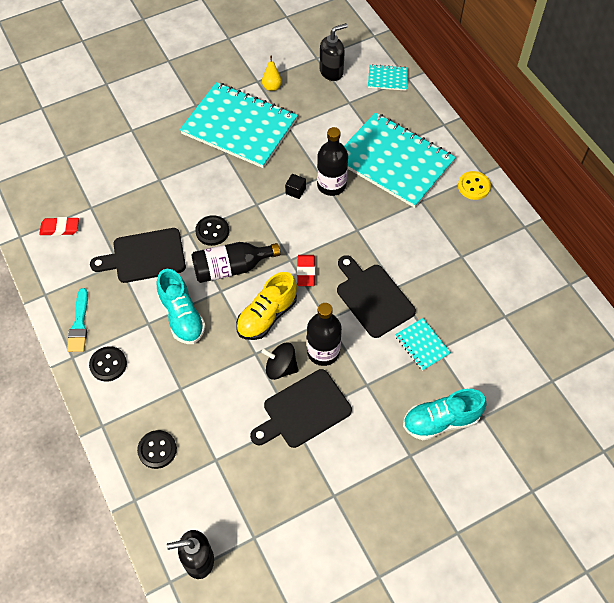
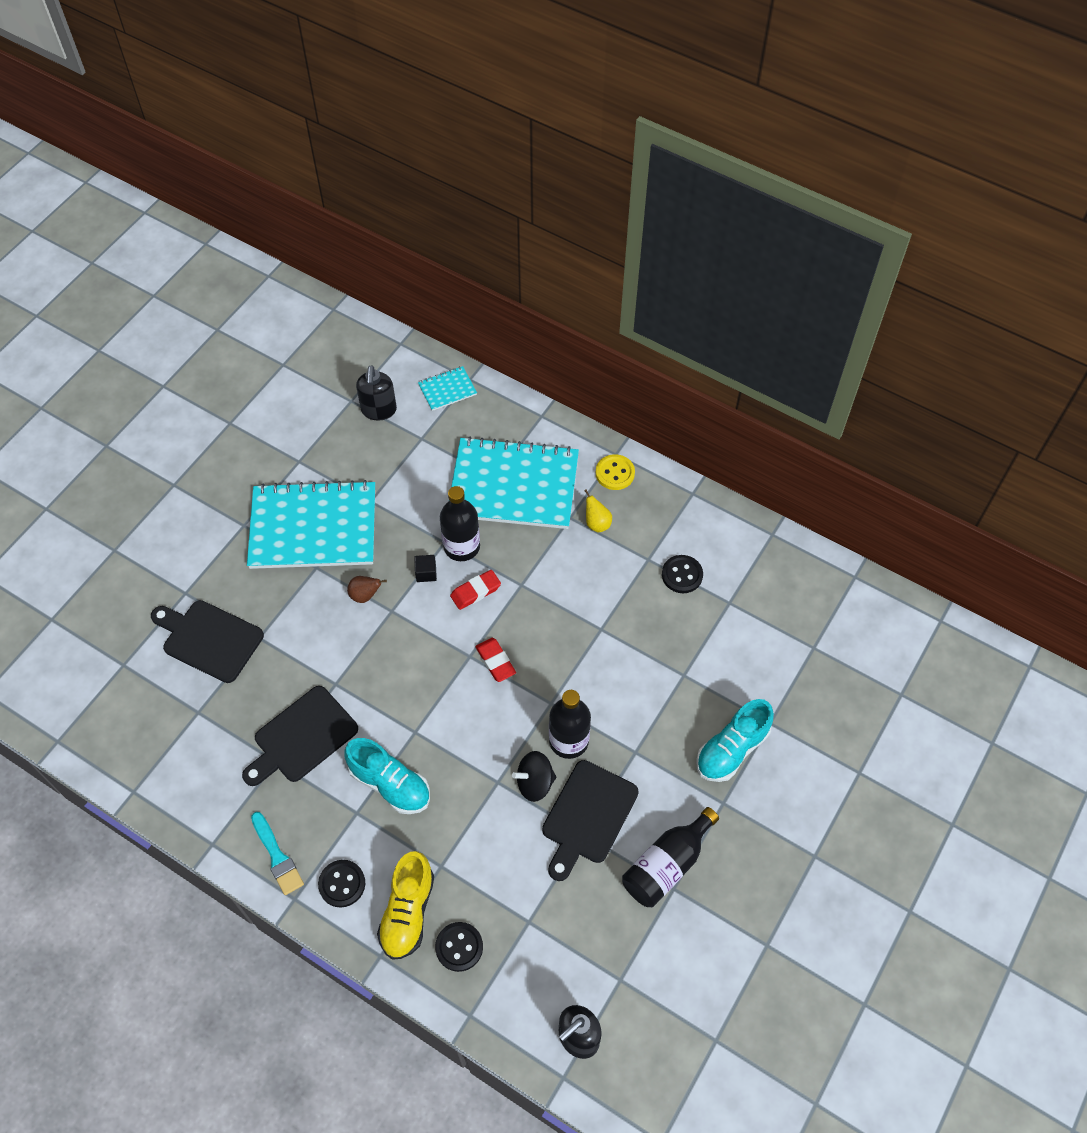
camera: 30 degrees left, 0 degrees up
(60, 228) = (177, 756): red eraser -> red eraser (475, 591)
(212, 231) = (361, 668): black button -> black button (682, 575)
(231, 268) = (410, 699): black bottle -> black bottle (666, 865)
(245, 186) = (365, 595): none -> brown pear
(267, 316) = (484, 733): yellow shoe -> yellow shoe (408, 912)
(272, 86) = (320, 459): yellow pear -> yellow pear (597, 523)
(331, 72) = (379, 410): black soap dispenser -> black soap dispenser turned 150 degrees clockwise
(373, 298) = (584, 653): black cutting board -> black cutting board (209, 639)
(422, 345) = (665, 678): turquoise notebook -> none

